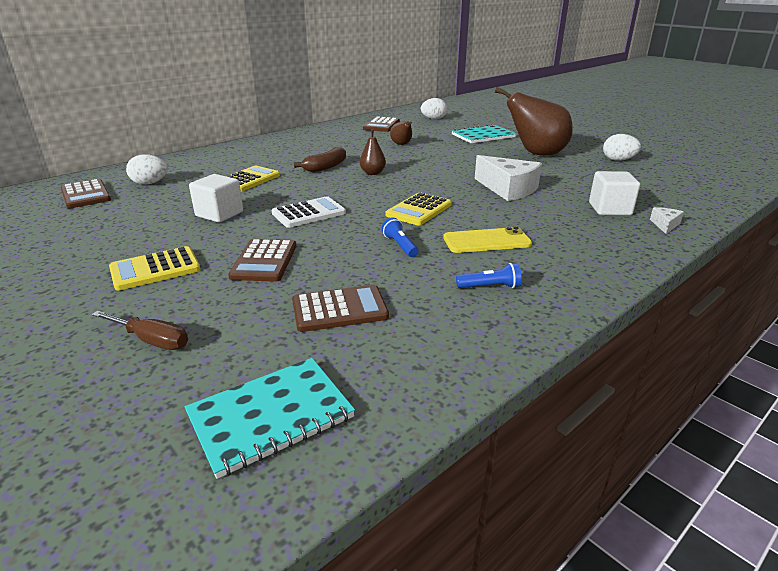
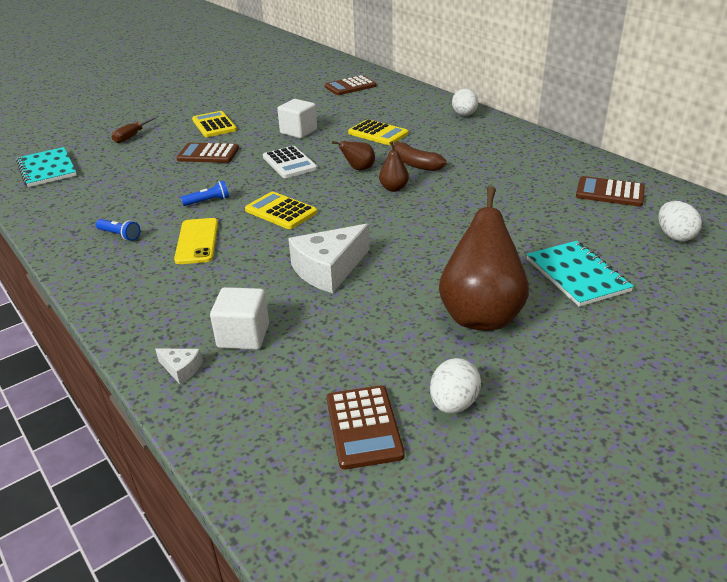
camera: 95 degrees right, 5 degrees up
(150, 183) = (373, 101): white egg -> white egg (464, 115)
(339, 309) = (128, 181): brown calculator -> brown calculator (363, 427)
(402, 144) = (510, 206): brown pear -> brown pear (358, 169)
(489, 287) = (119, 235): blue flashlight -> blue flashlight turned 60 degrees counterclockwise

